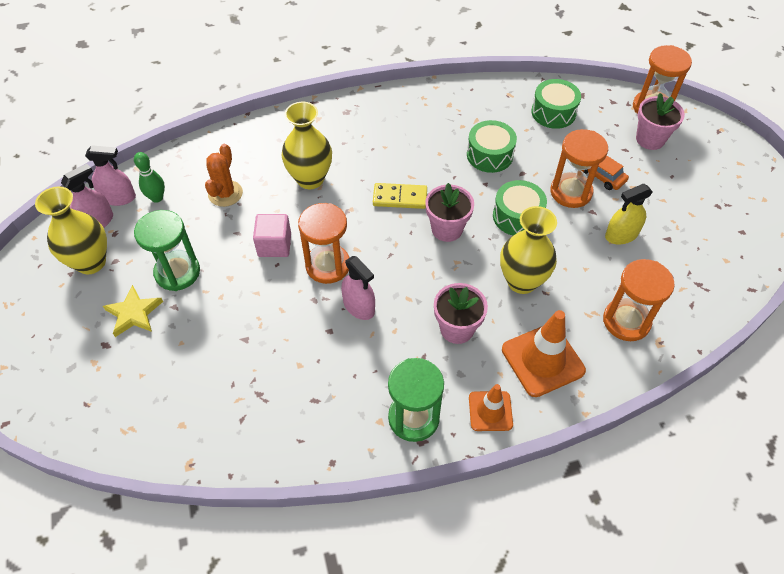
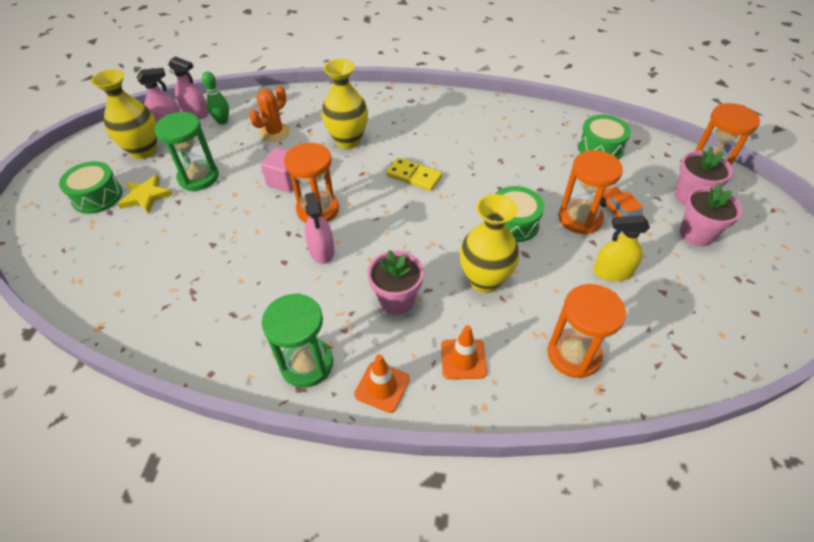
camera: 25 degrees right, 5 degrees down
(447, 229) = (440, 213): pink flower pot -> pink flower pot (696, 234)
(489, 155) = (517, 165): green drum -> green drum (97, 196)
(542, 360) = (463, 359): orange traffic cone -> orange traffic cone, size x0.61

